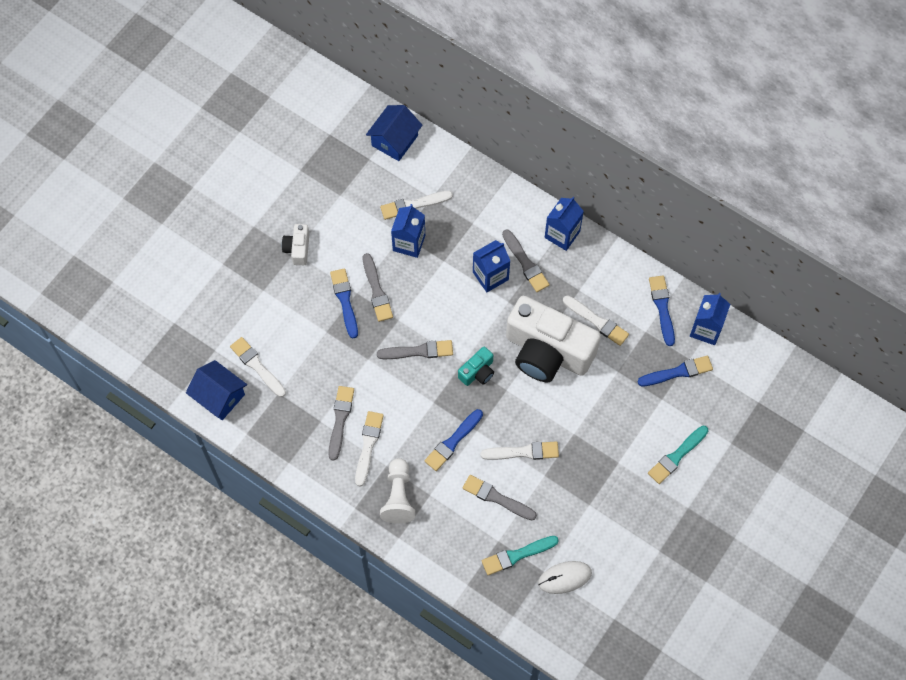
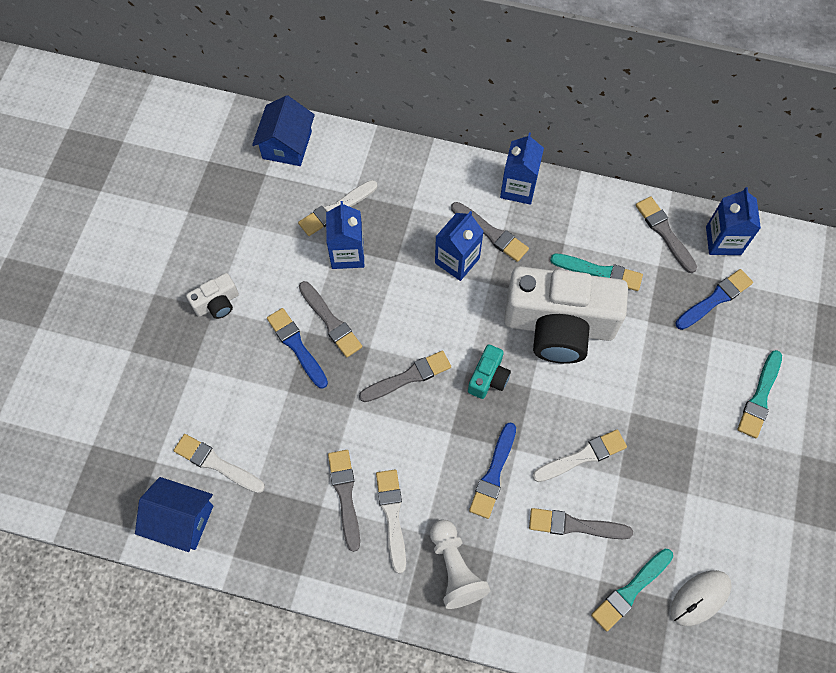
camera: 20 degrees left, 0 degrees up
(297, 249) = (217, 303): white camera -> white camera turned 105 degrees counterclockwise
(597, 321) = (600, 272): white brush -> turquoise brush
(662, 308) = (664, 232): blue brush -> grey brush

